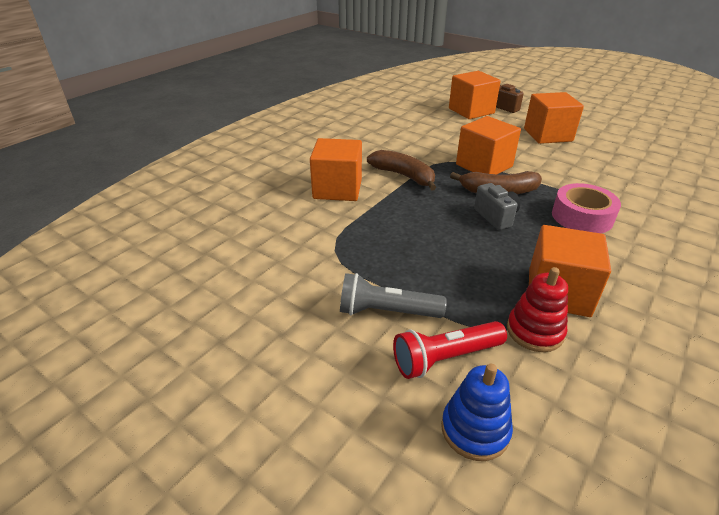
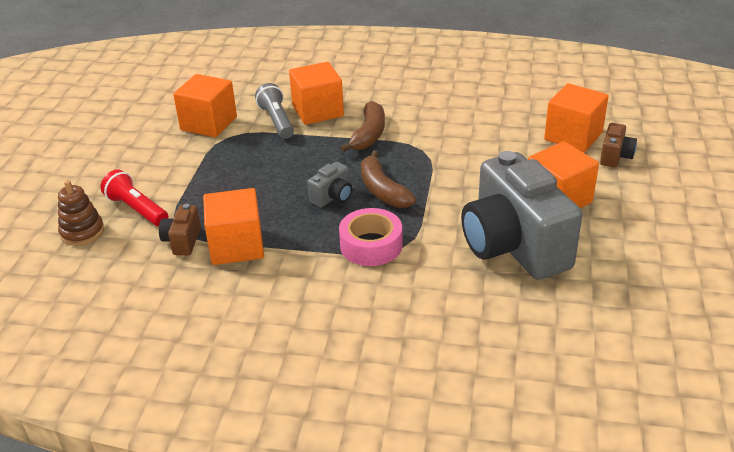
camera: 65 degrees right, 0 degrees up
(387, 312) = (170, 176): grey flashlight -> grey flashlight (277, 121)
(475, 430) = (82, 232): blue stacking toy -> brown stacking toy
(484, 165) = (432, 172): orange cube -> orange cube (208, 123)
(535, 331) = (182, 241): red stacking toy -> brown camera
(601, 163) = (513, 246): none -> grey camera

